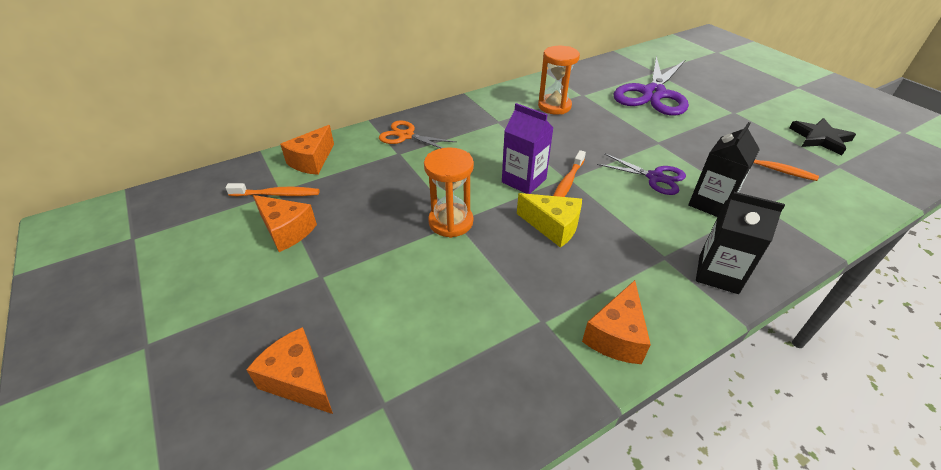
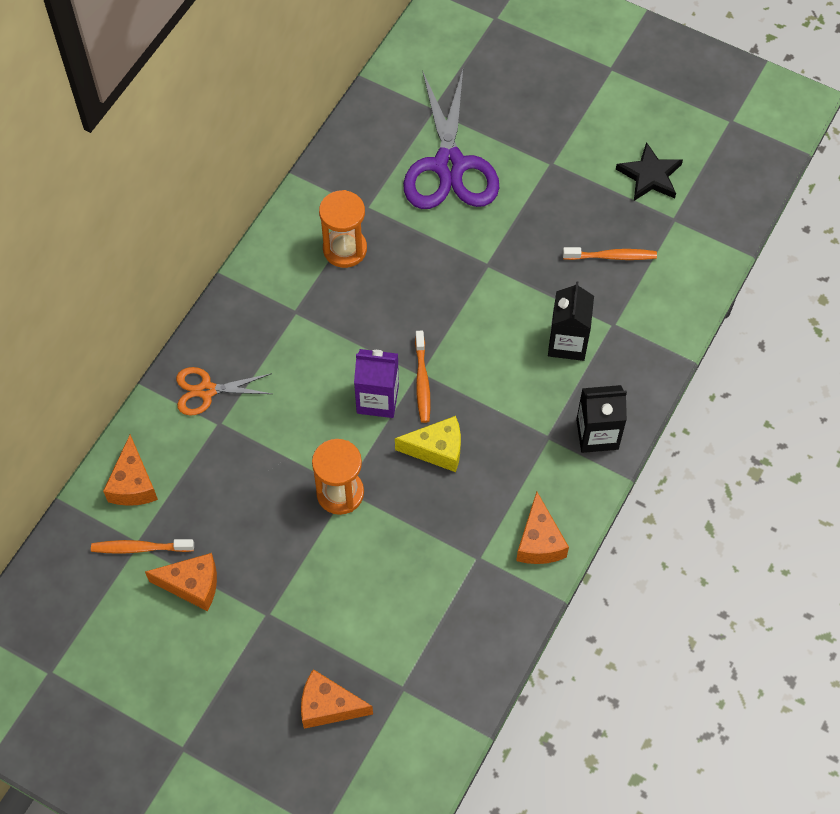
camera: 30 degrees left, 20 degrees up
(277, 194) = (140, 548): orange toothbrush -> orange toothbrush turned 150 degrees counterclockwise
(655, 177) = (504, 328): purple scissors -> none

